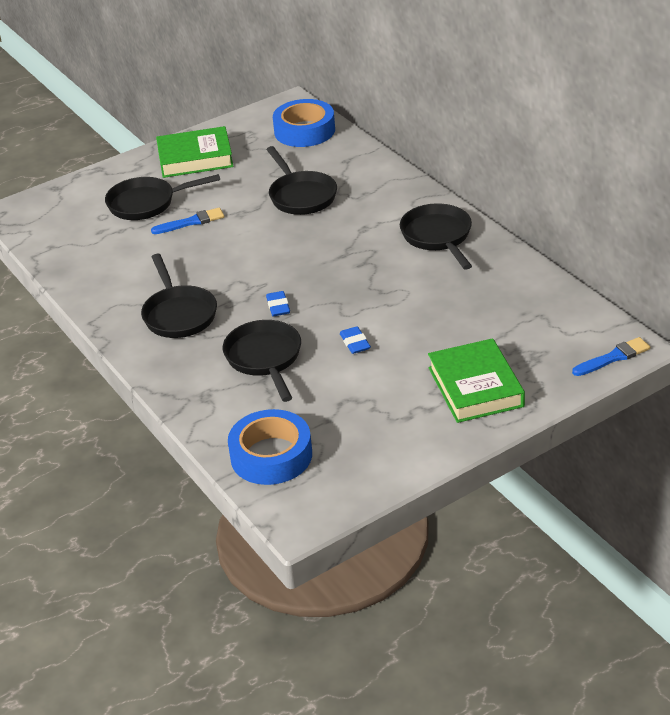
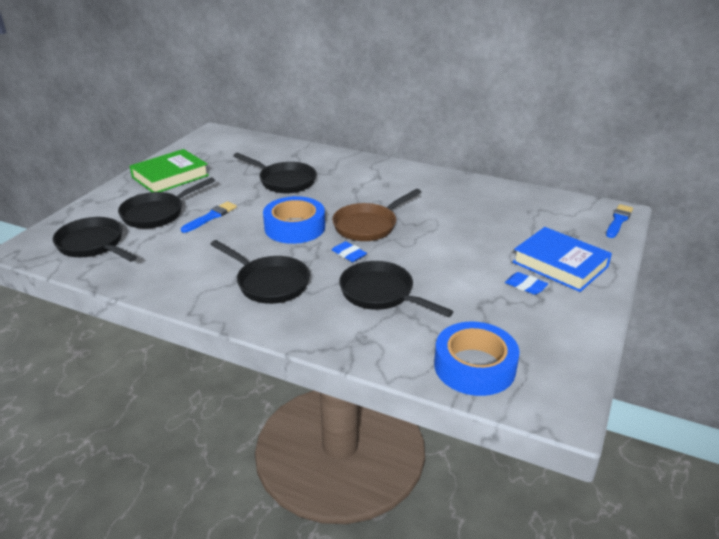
camera: 35 degrees left, 5 degrees down
(304, 131) = (242, 144): blue tape -> blue tape (294, 227)
(331, 279) = (368, 225): none -> brown pan
(355, 343) = (438, 262): blue eraser -> blue eraser (525, 286)
(438, 237) = (414, 182): black pan -> black pan (93, 245)
(475, 387) = (560, 264): green book -> blue book

